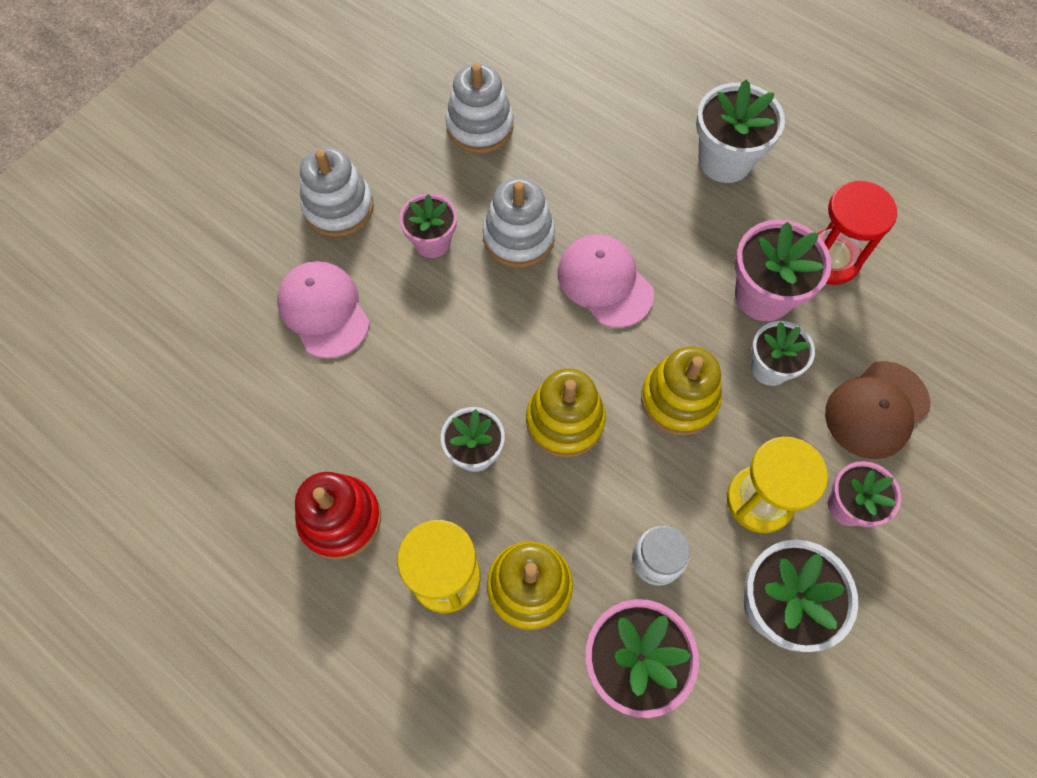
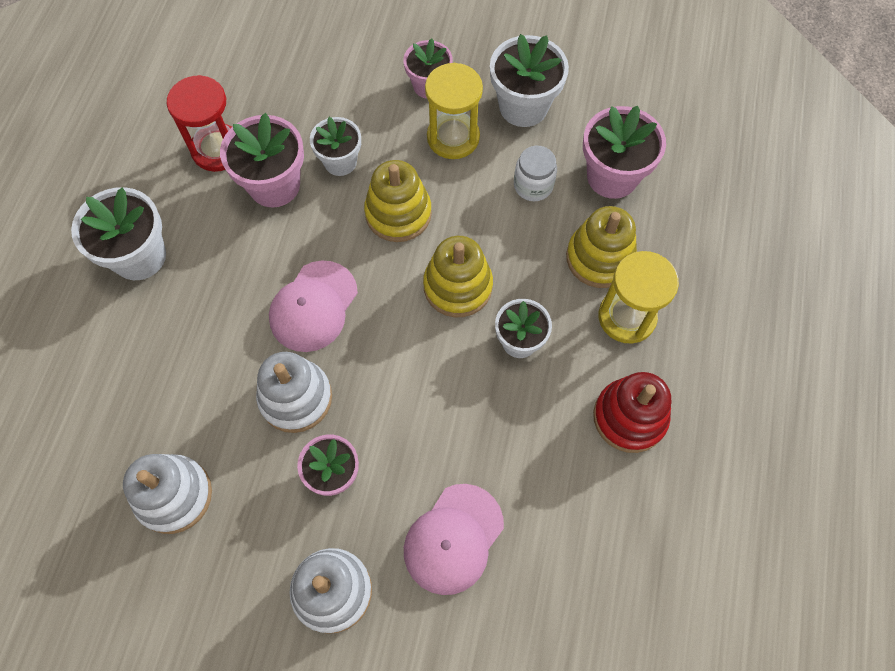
camera: 115 degrees left, 0 degrees up
(876, 410) = (343, 87): brown cap -> none

